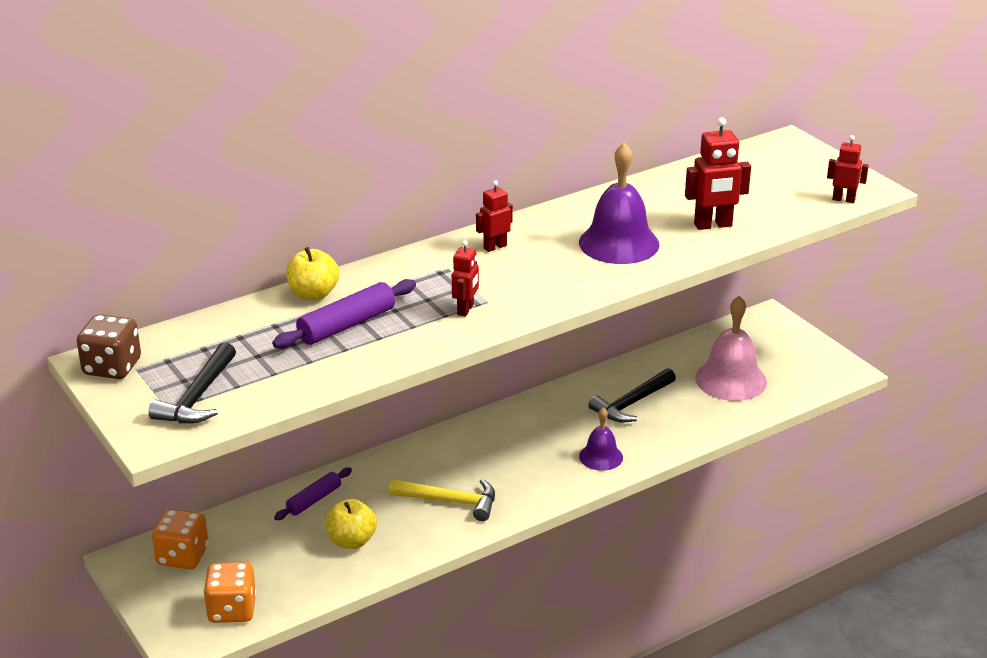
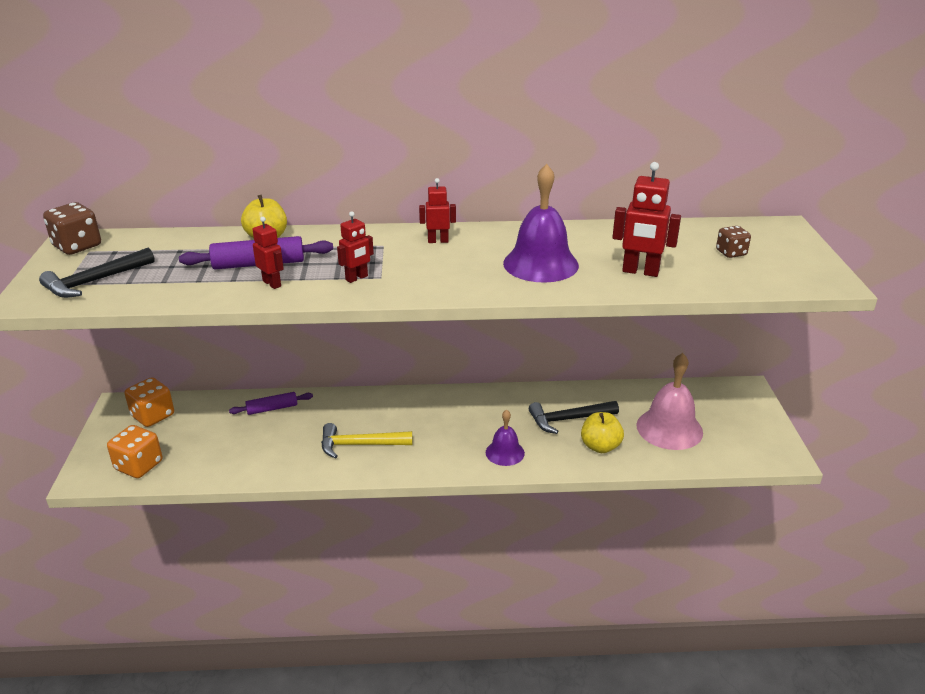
camera: 30 degrees right, 0 degrees up
(351, 541) = (264, 447): yellow apple -> yellow apple (600, 446)
(450, 501) = (360, 445): yellow hammer -> yellow hammer turned 135 degrees clockwise
(769, 183) = (731, 253): none -> brown dice
(843, 199) = (791, 283): red robot -> red robot (272, 283)

